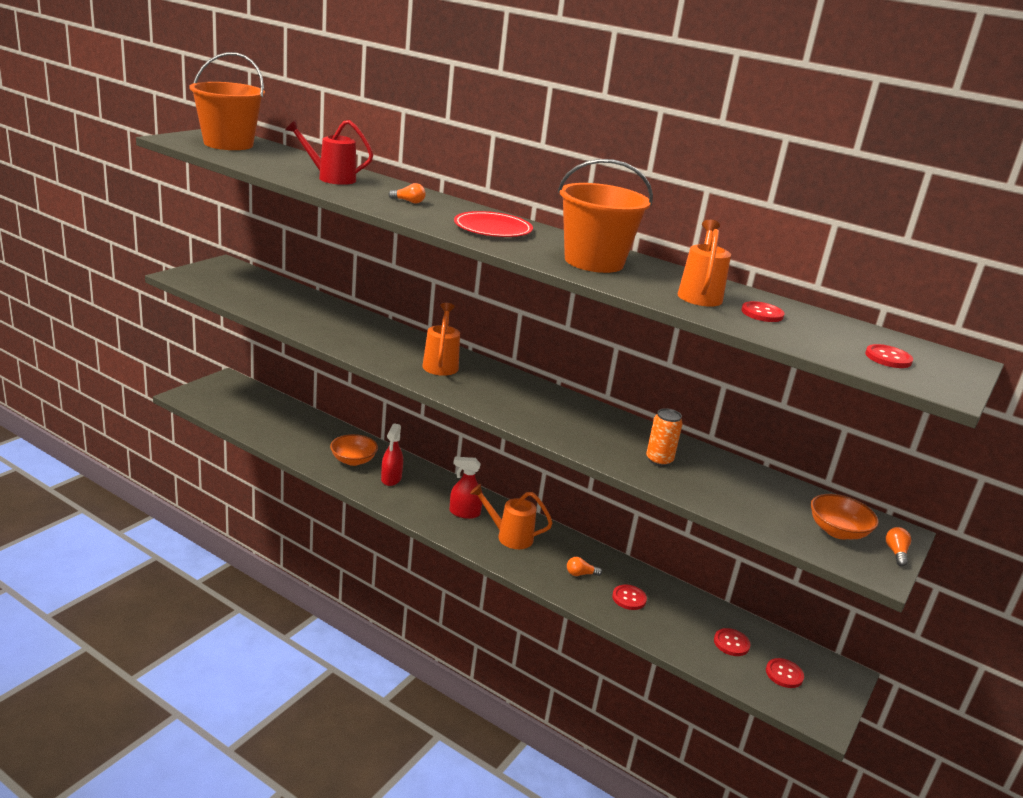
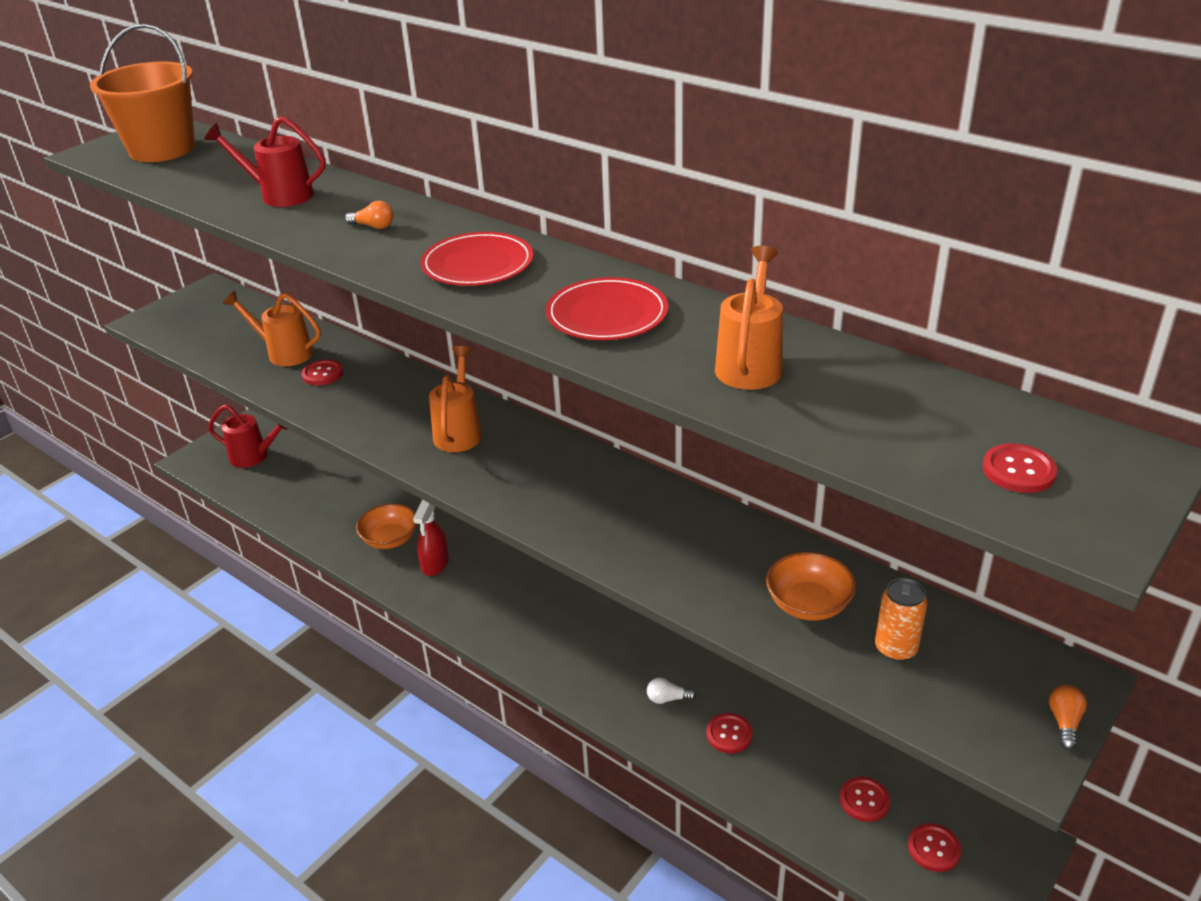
camera: 10 degrees right, 10 degrees up
(235, 399) = (254, 457): none -> red watering can
(464, 513) = (524, 610): red spray bottle -> none
(509, 536) = (579, 644): orange watering can -> orange watering can (284, 353)
(580, 574) = (667, 699): orange light bulb -> white light bulb
(594, 262) = (607, 314): orange bucket -> red plate
(659, 460) = (734, 576): orange can -> orange can (896, 649)
(762, 313) = (838, 393): red button -> red button (322, 374)
(837, 531) = (980, 687): orange bowl -> orange bowl (808, 604)

